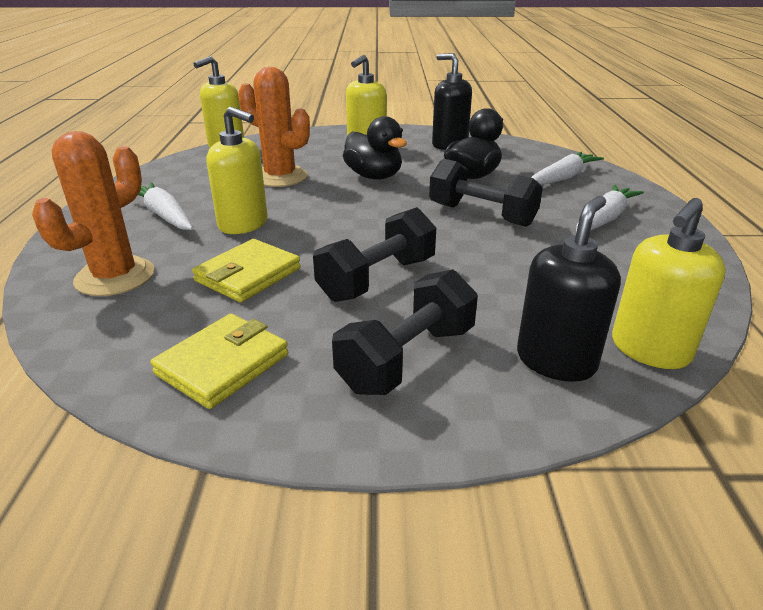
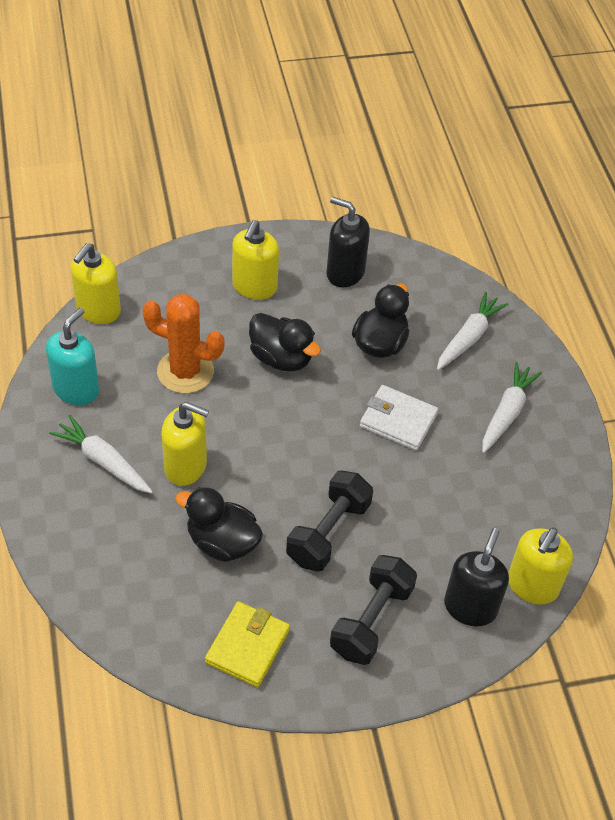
camera: 15 degrees left, 20 degrees up
(115, 277) = (113, 561): orange cactus -> none
(175, 179) = (76, 389): none -> turquoise soap dispenser
(248, 275) = (222, 542): yellow wallet -> black duck
(481, 215) = (398, 420): black dumbbell -> white wallet

